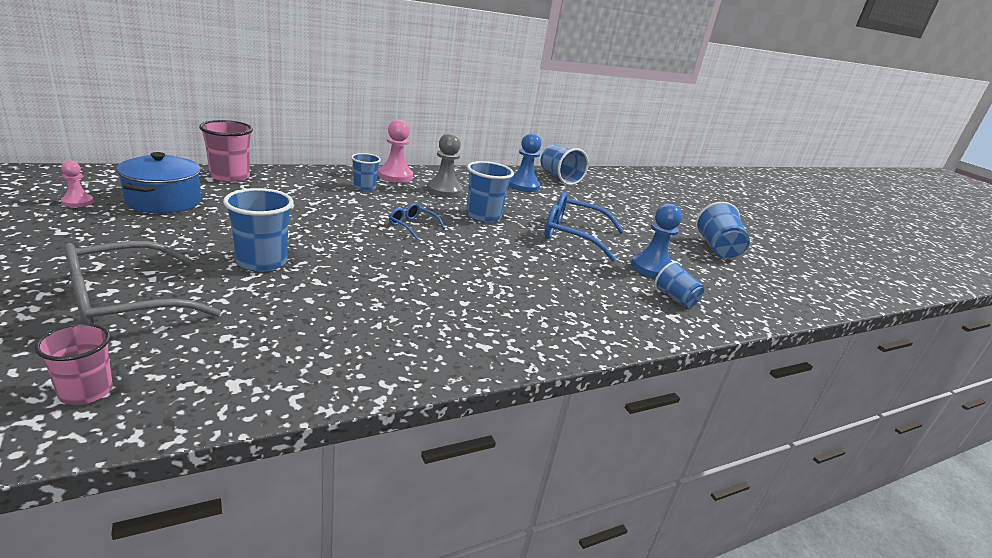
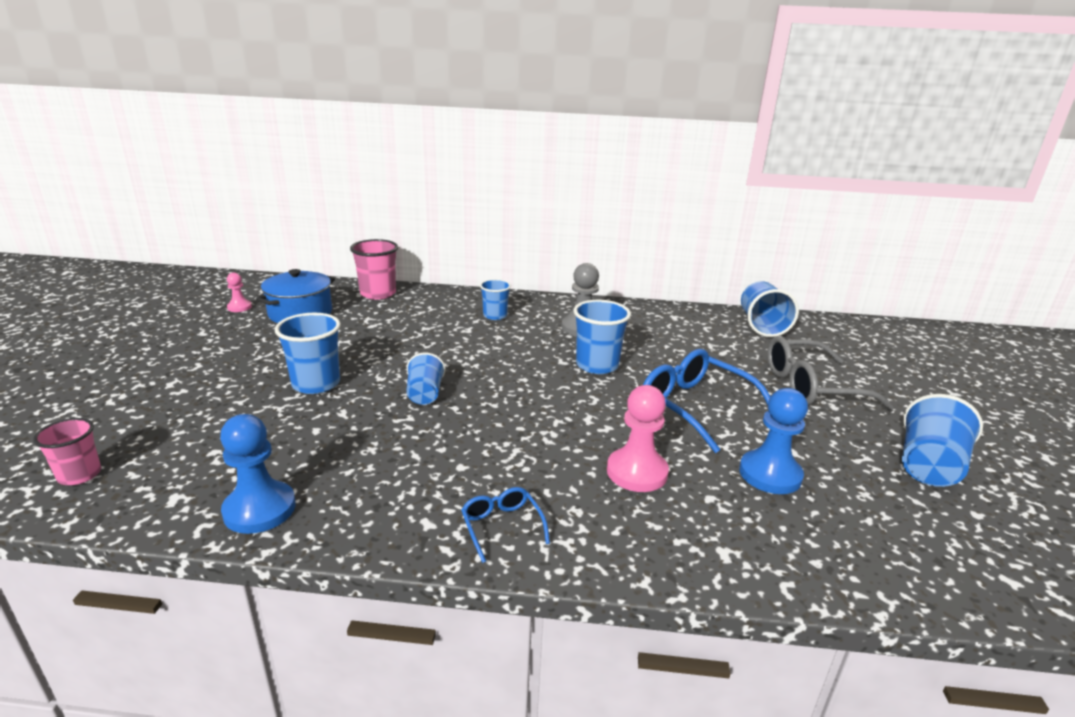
camera: 35 degrees right, 0 degrees up
(126, 302) = (181, 403): grey glasses -> grey glasses (812, 386)
(395, 176) = (542, 305): pink pawn -> pink pawn (637, 472)
(412, 226) = (500, 367): blue glasses -> blue glasses (502, 527)
(523, 186) = (694, 332): blue pawn -> blue pawn (259, 509)
(675, 299) = (759, 527): blue cup -> blue cup (425, 394)

